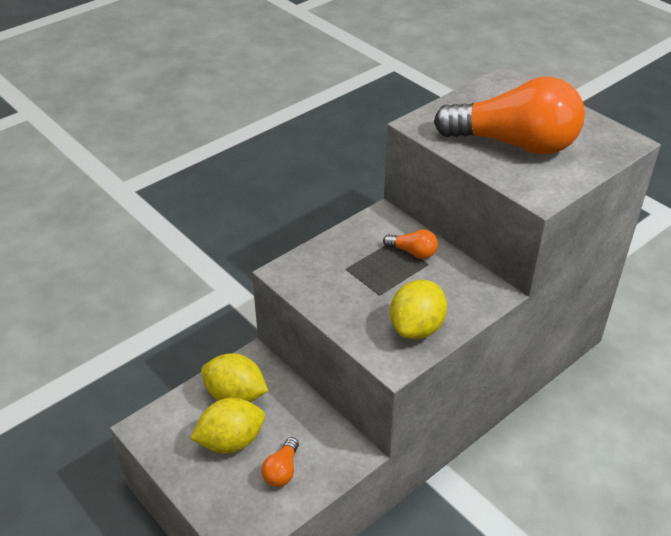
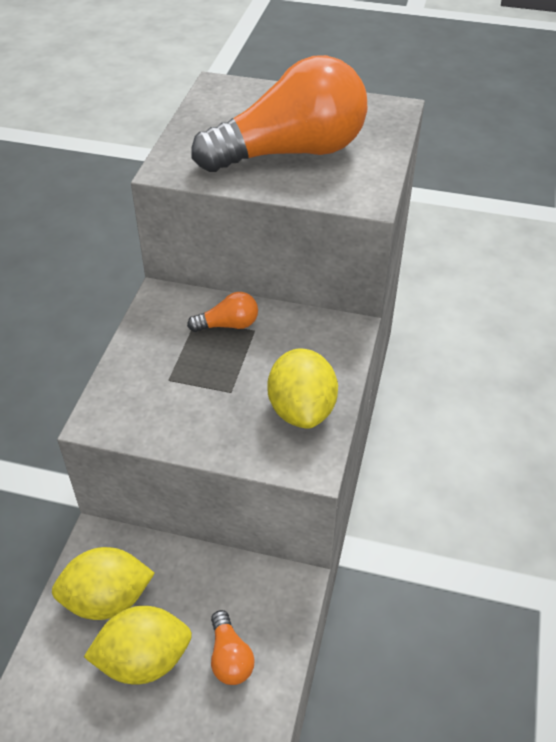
camera: 35 degrees left, 5 degrees up
(231, 441) = (144, 659): yellow lemon -> yellow lemon turned 45 degrees clockwise

